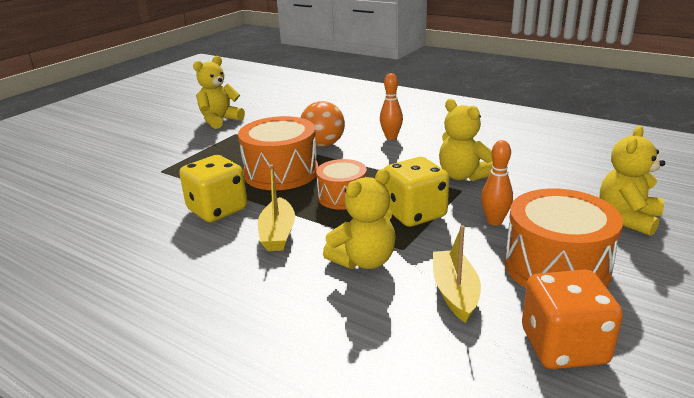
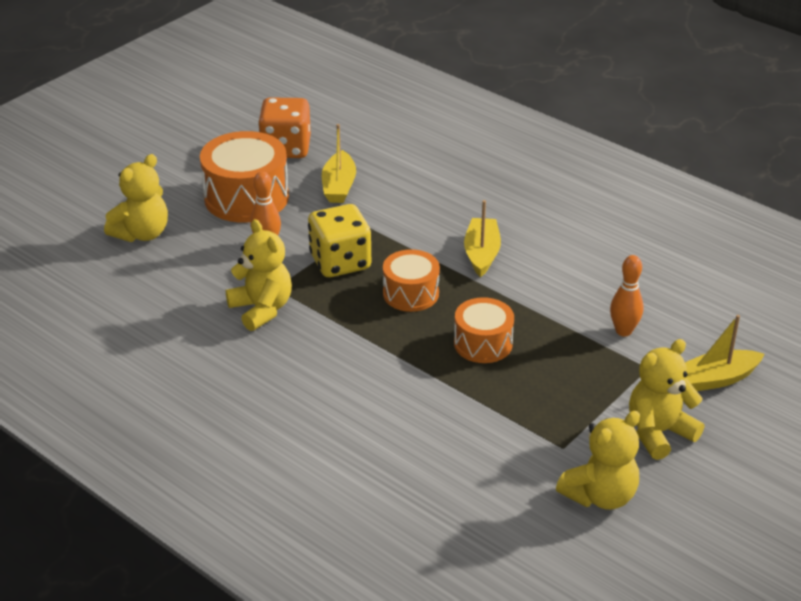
camera: 175 degrees left, 10 degrees up
(113, 170) = (716, 379): none -> yellow boat
(217, 210) = (551, 291): yellow dice -> none
(281, 172) = (483, 343): orange drum -> orange drum, size x0.61
(323, 144) = (423, 397): orange ball -> none
(364, 261) = (403, 218): yellow teddy bear -> yellow teddy bear (659, 433)
(391, 137) = (320, 400): orange bowling pin -> orange bowling pin (623, 331)

